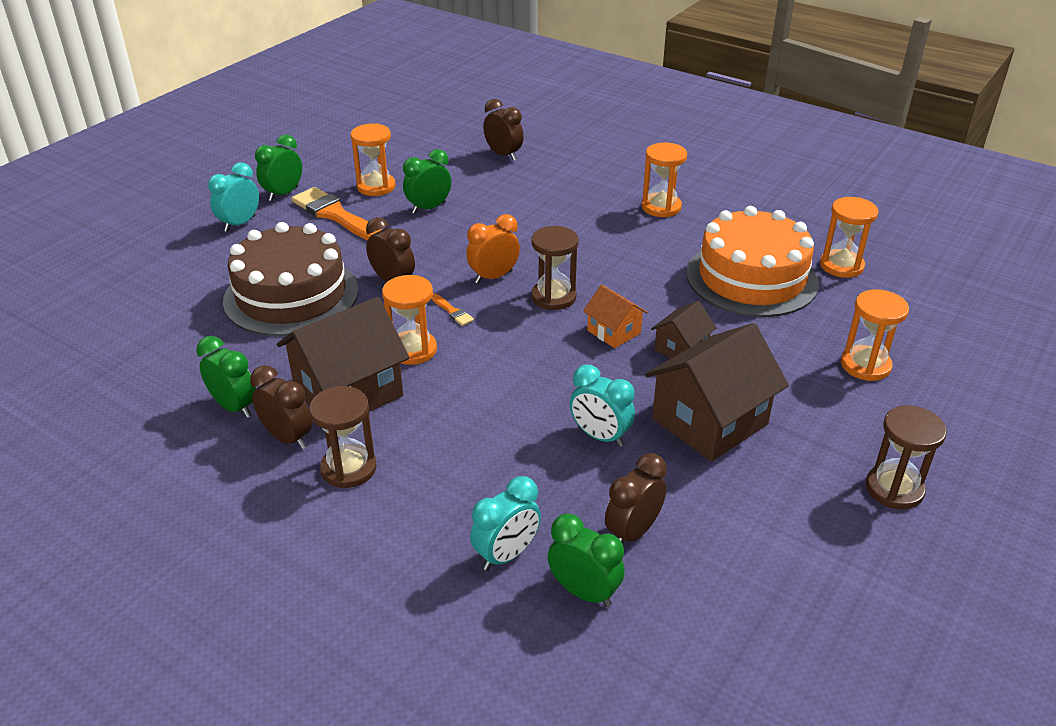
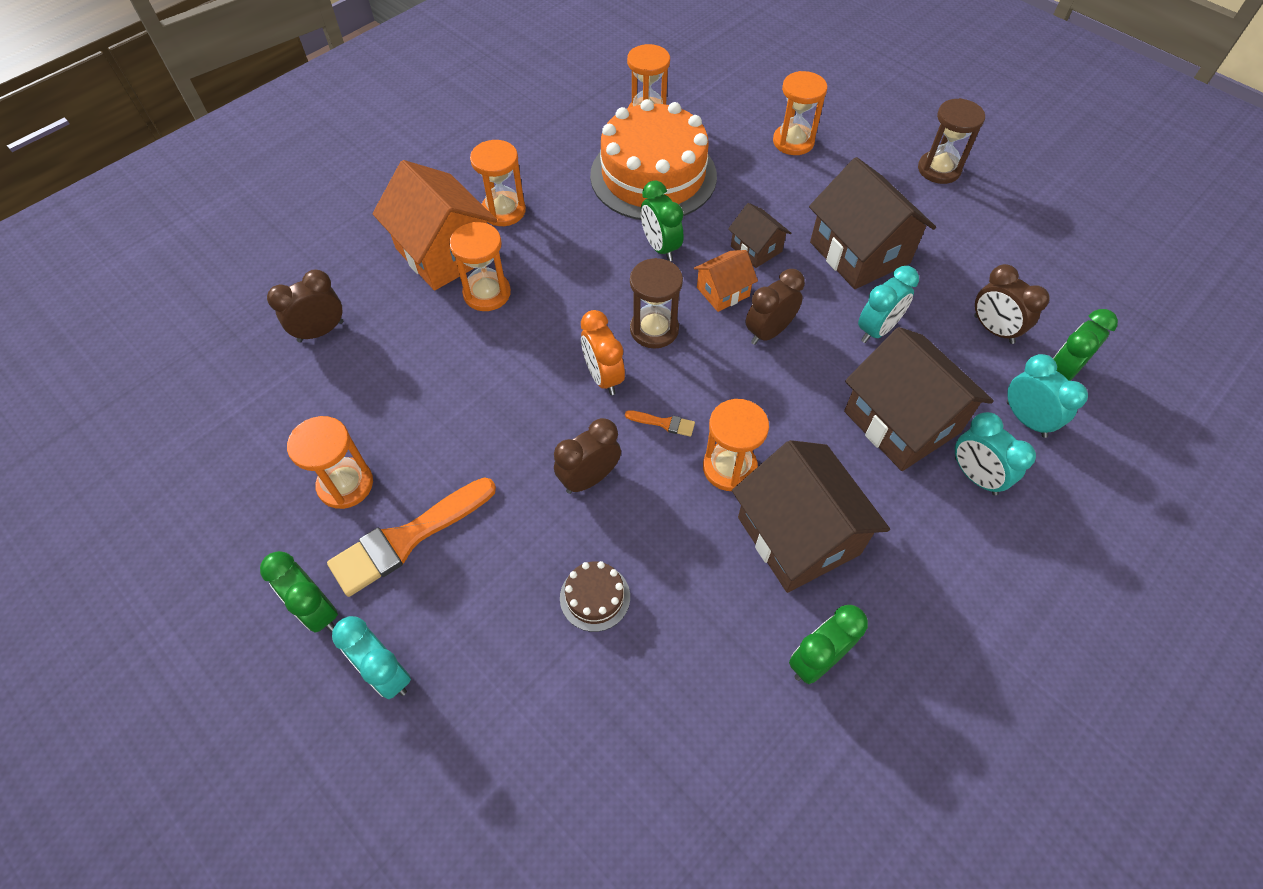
camera: 80 degrees left, 20 degrees up
(288, 438) = (872, 599): brown clock -> brown clock (768, 332)
(291, 295) = (595, 597): brown cake -> brown cake, size x0.40
(348, 468) = (920, 539): brown hourglass -> none
(425, 509) = (975, 476): none -> turquoise clock
(429, 208) = (427, 426): green clock -> green clock (660, 247)
(452, 311) = (663, 423): orange brush -> orange brush turned 45 degrees clockwise
(483, 455) = (901, 422): none -> brown house
(564, 213) = (487, 293): none -> orange hourglass
(600, 188) = (444, 253): none -> orange house

